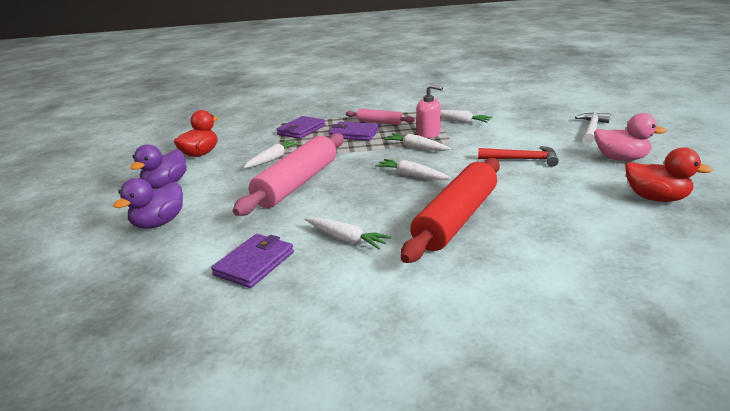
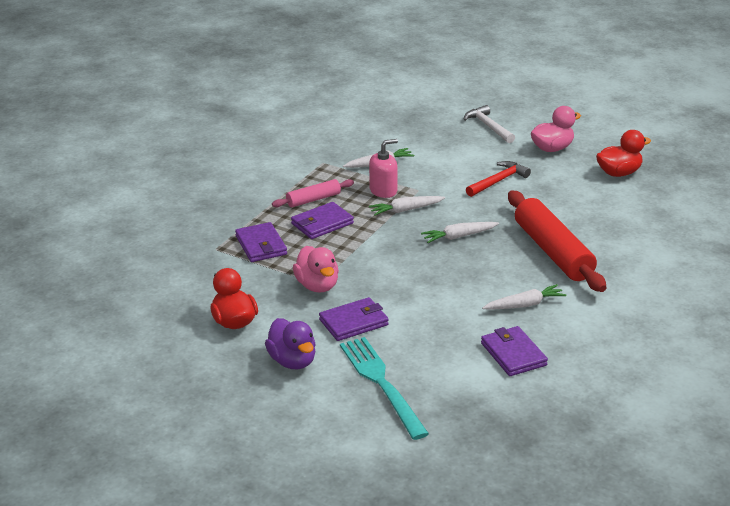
camera: 55 degrees left, 5 degrees up
(159, 223) = (380, 383): purple duck -> turquoise fork
(237, 185) = (354, 322): none -> purple wallet
(273, 159) = (317, 286): white carrot -> pink duck
(297, 183) = (395, 292): pink rolling pin -> none

